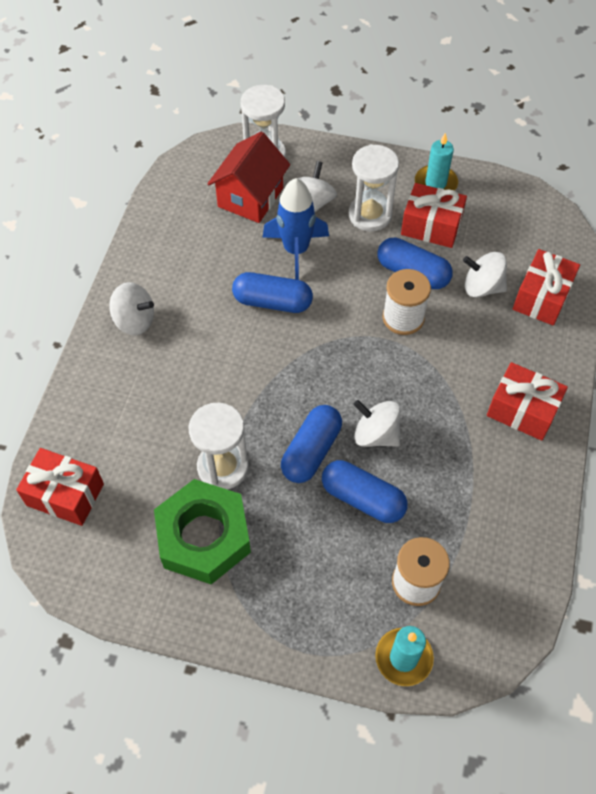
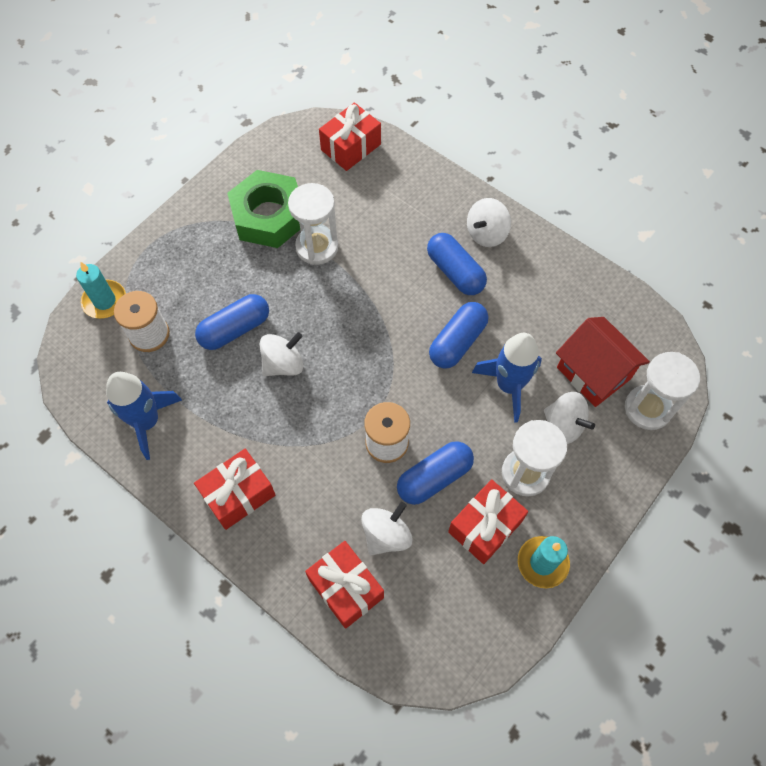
camera: 115 degrees right, 5 degrees up
(311, 451) = (295, 311): blue capsule -> blue capsule (455, 272)
(508, 527) = (147, 421): none -> blue rocket

